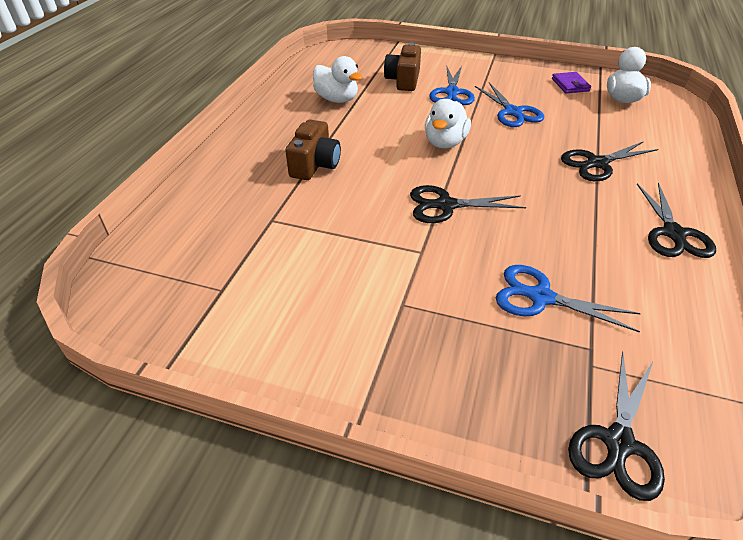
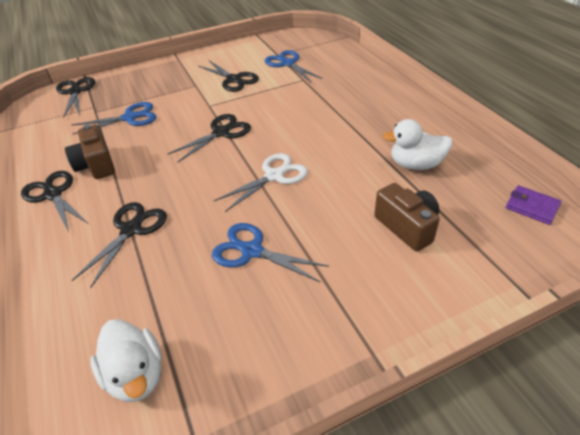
camera: 140 degrees right, 0 degrees up
(315, 165) = (332, 111): brown camera -> brown camera (96, 165)
(343, 278) = (233, 79): none -> black scissors
(445, 143) = (274, 176): white duck -> white scissors
(452, 92) = (339, 241): blue scissors -> blue scissors (287, 63)
(570, 85) = (223, 361): purple wallet -> purple wallet (532, 207)

